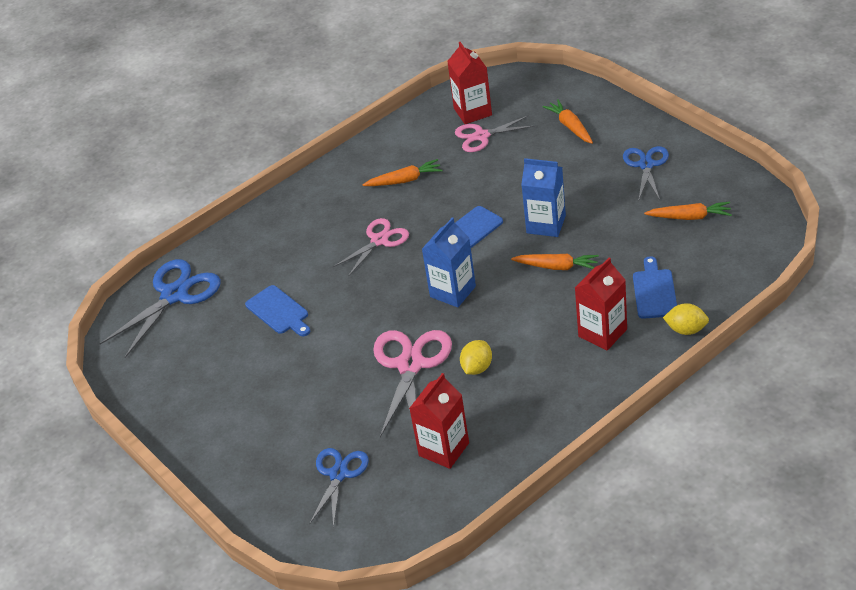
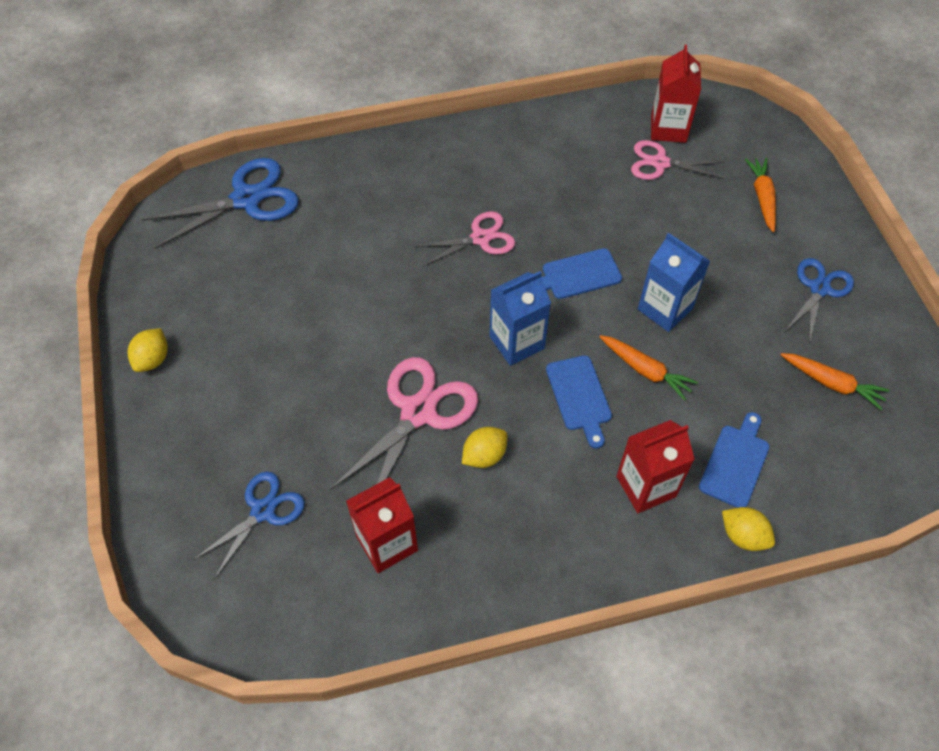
camera: 20 degrees right, 15 degrees up
(180, 426) = (153, 359): none -> yellow lemon
(279, 311) = (330, 272): blue cutting board -> blue cutting board (579, 396)
(405, 180) = (549, 178): orange carrot -> none

